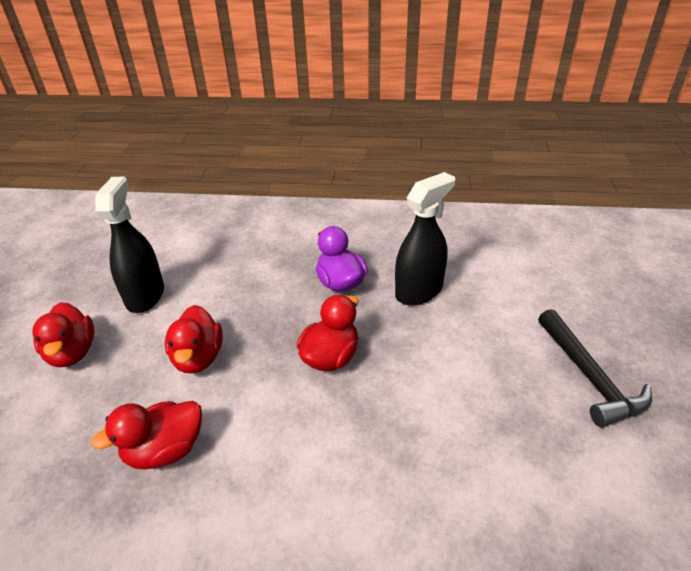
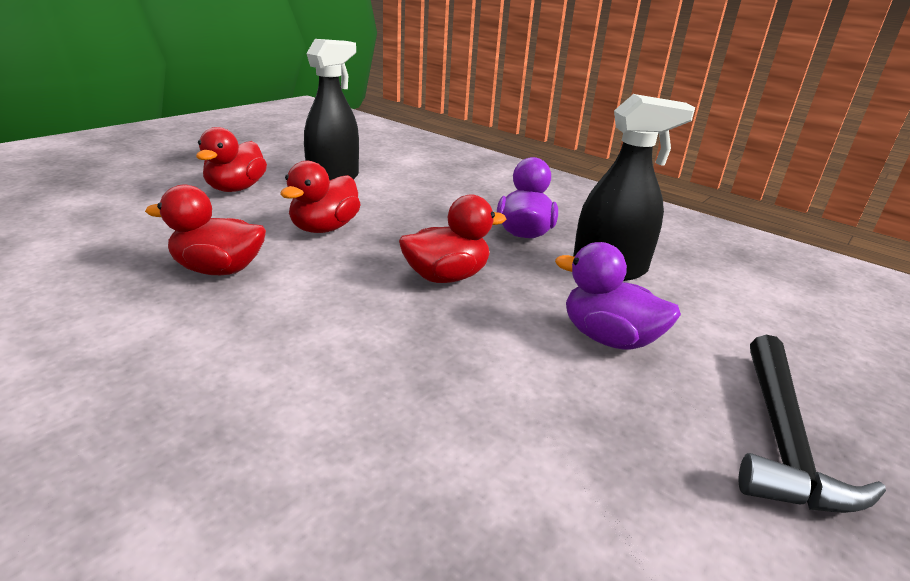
camera: 30 degrees right, 10 degrees down
(464, 354) = (608, 338): none -> purple duck

